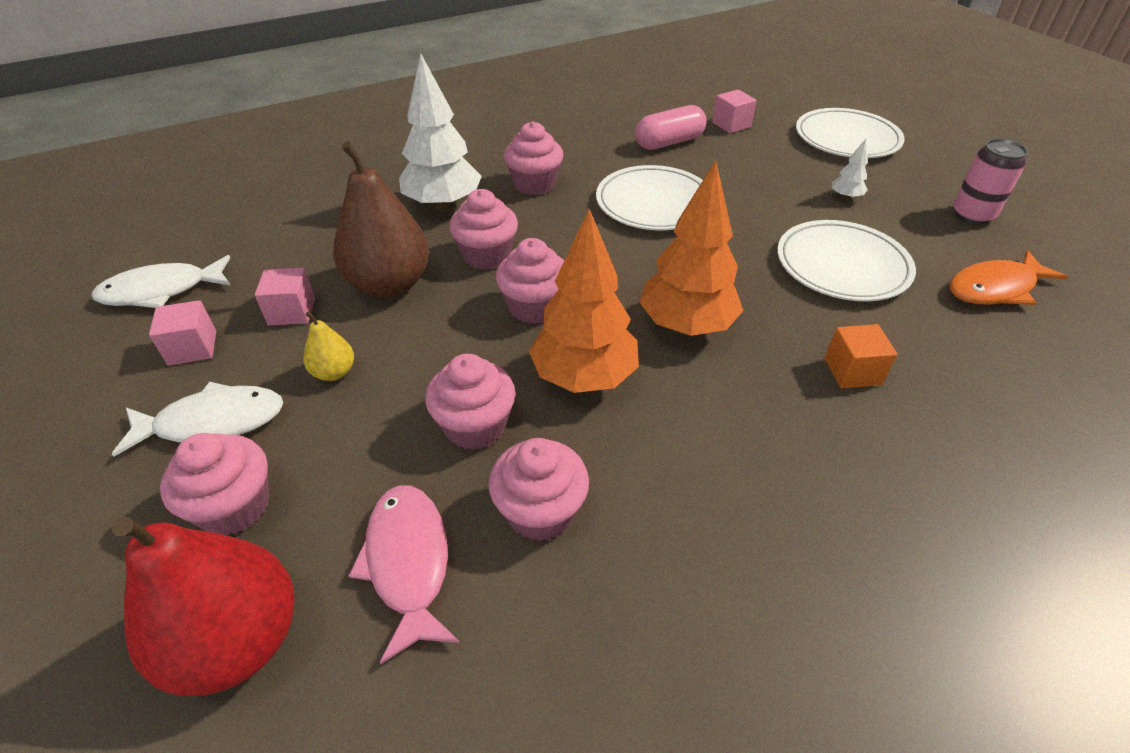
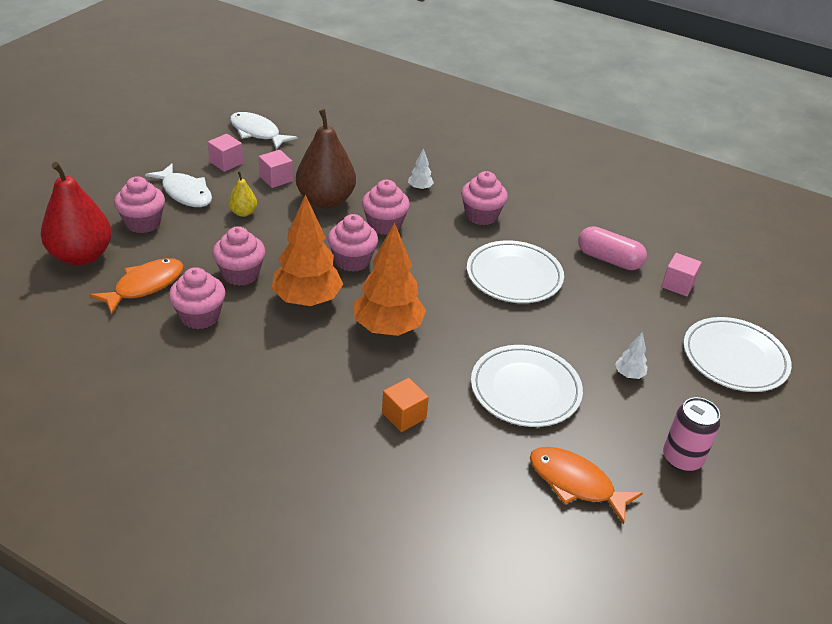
camera: 55 degrees right, 5 degrees down
(408, 562) = (145, 286): pink fish -> orange fish
(443, 205) = (420, 188): white tree -> white tree, size x0.43

